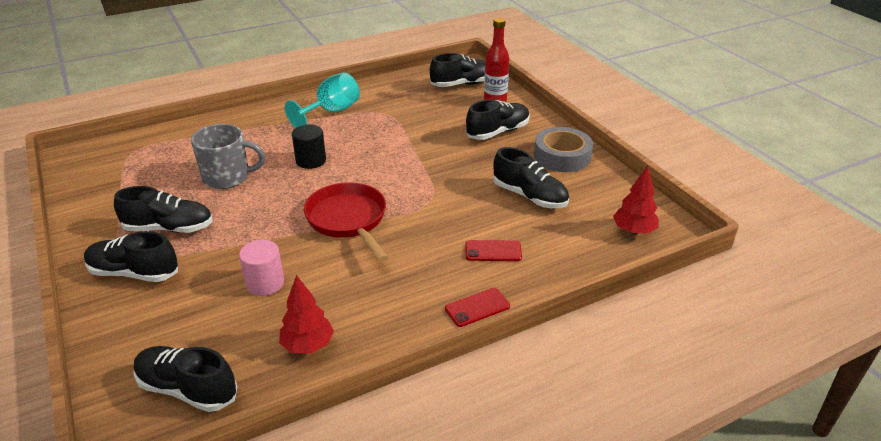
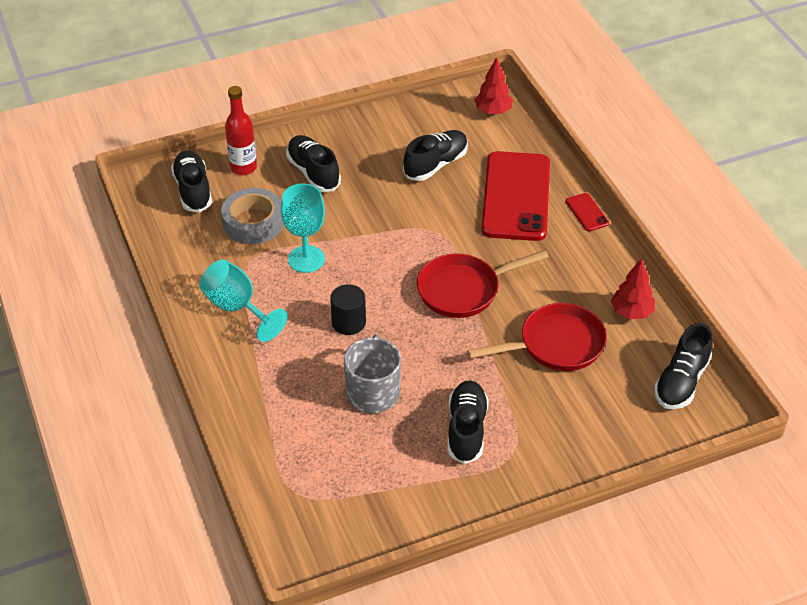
camera: 85 degrees left, 10 degrees up
(134, 273) = (538, 445): black shoe -> none
(265, 283) = (555, 345): pink cylinder -> red pan
(387, 136) = (306, 259): none -> turquoise goblet
(493, 251) = (516, 196): red phone -> red phone, size x2.47
(562, 156) = (369, 134): grey tape -> grey tape (253, 222)

